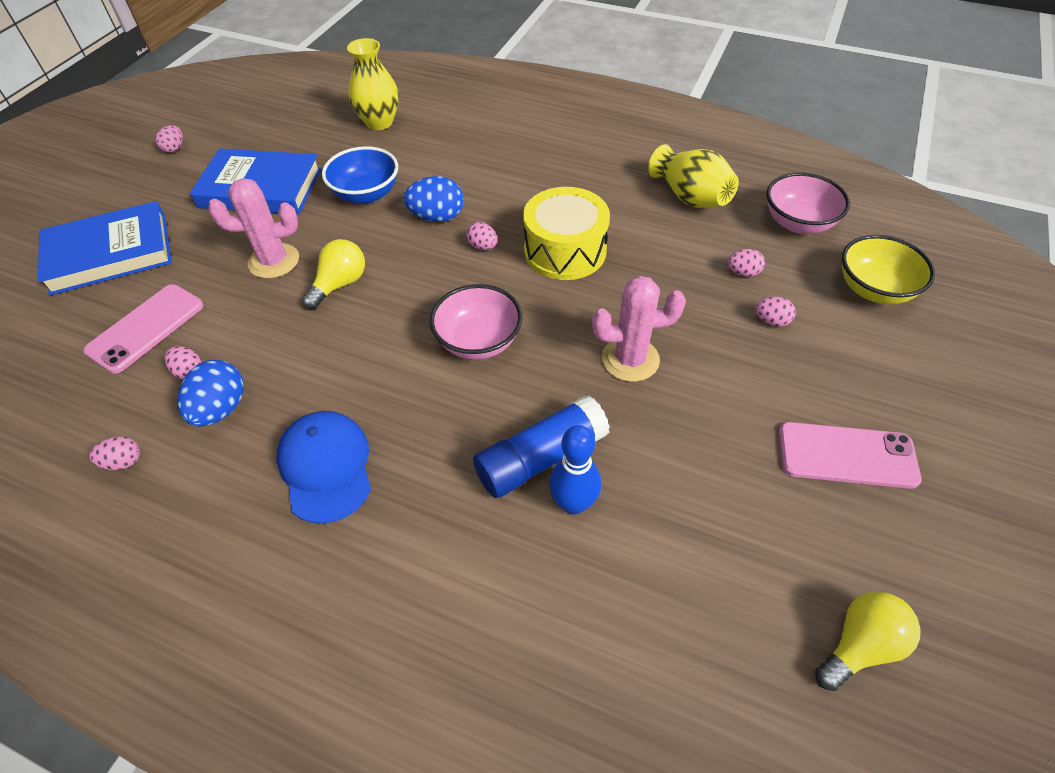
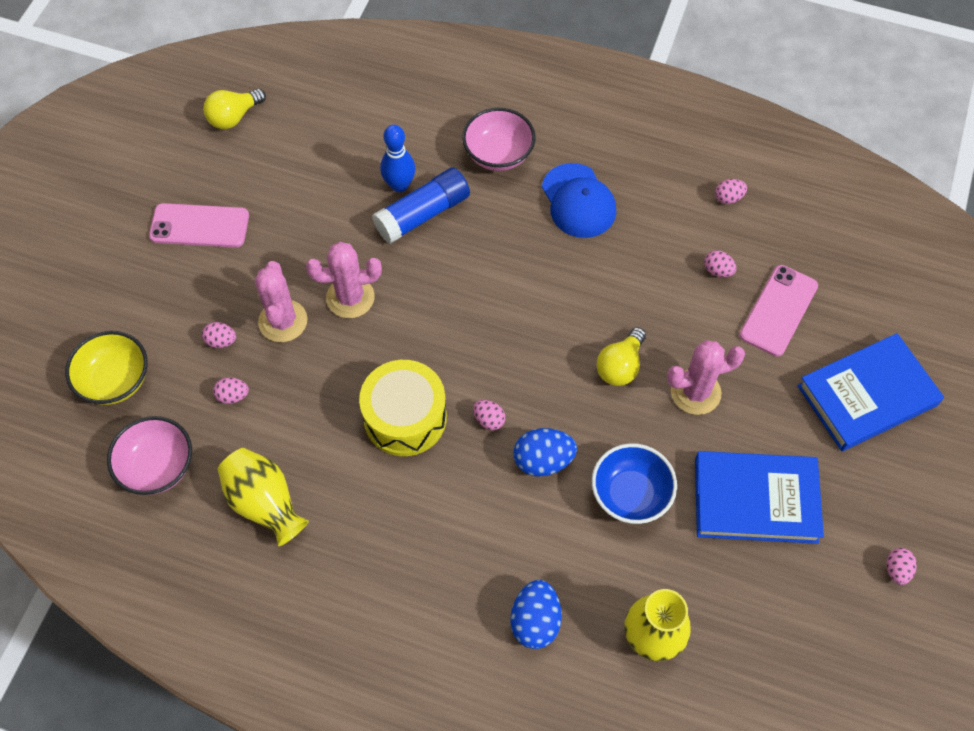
camera: 175 degrees right, 10 degrees up
(221, 409) = (676, 240): blue egg -> blue egg (535, 621)
(478, 341) = (480, 309): pink bowl -> pink bowl (498, 154)
(706, 338) = (283, 321): none -> pink cactus

